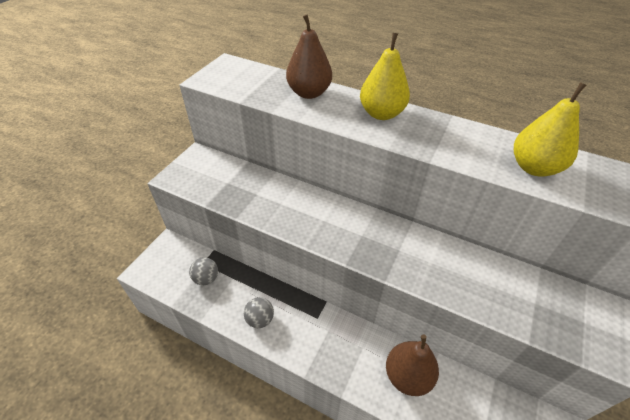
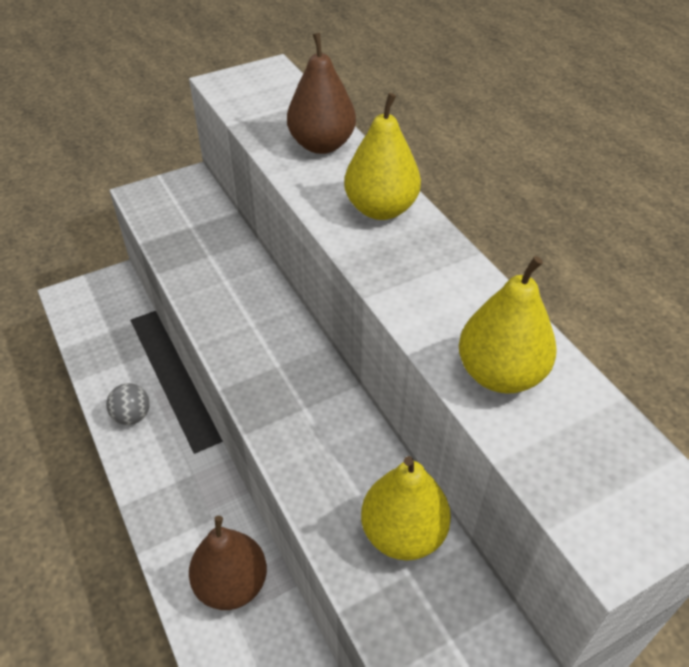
camera: 35 degrees right, 0 degrees up
(206, 278) = (119, 338): grey ball -> none
(512, 283) = (403, 533): none -> yellow pear

